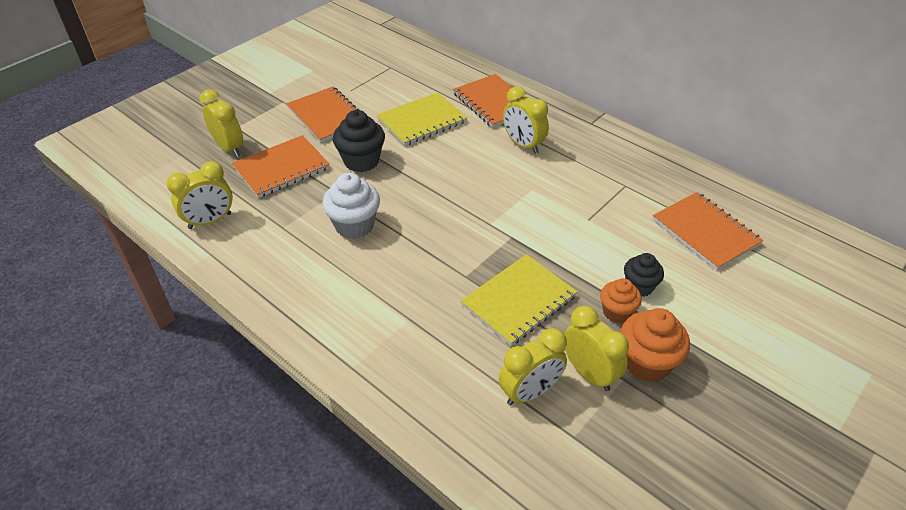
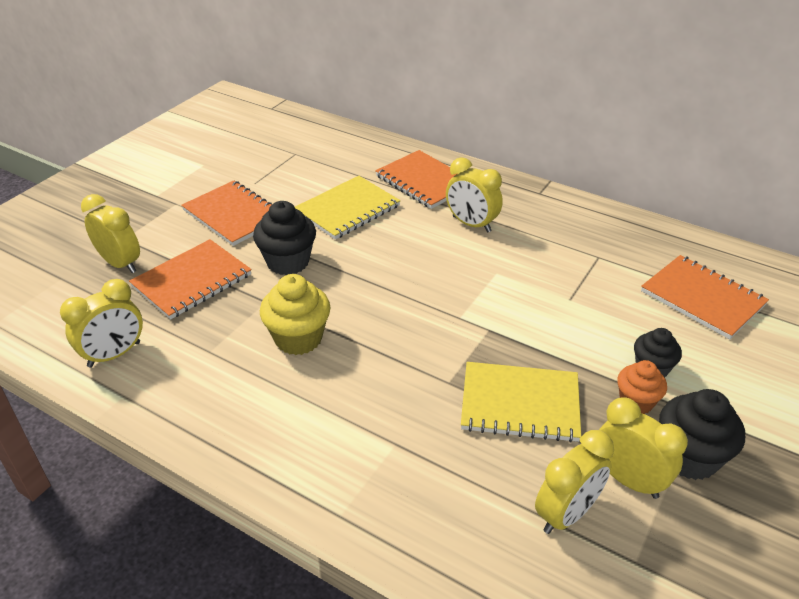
camera: 10 degrees left, 5 degrees down
(354, 225) = (298, 338): white cupcake -> yellow cupcake
(519, 301) = (520, 404): yellow notebook -> yellow notebook turned 60 degrees clockwise
(646, 363) = (689, 457): orange cupcake -> black cupcake

